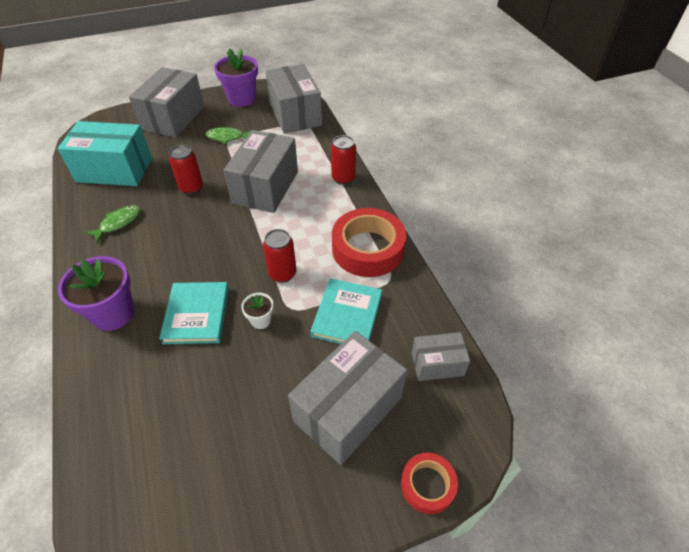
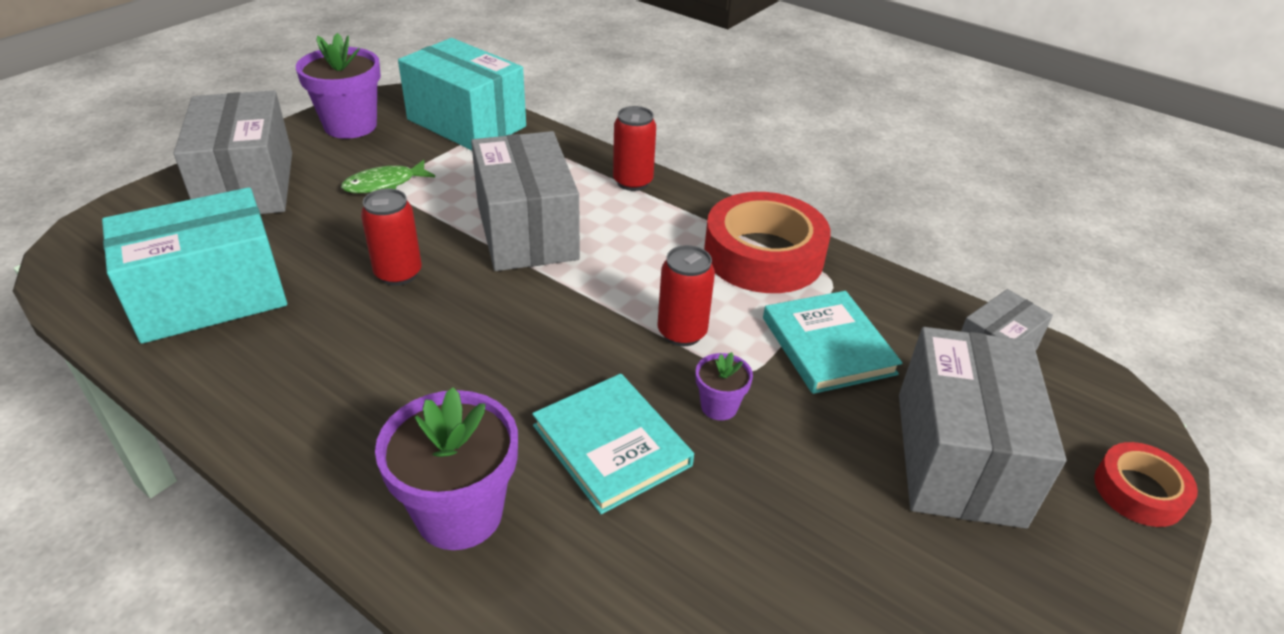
camera: 35 degrees left, 10 degrees down
(118, 223) = (311, 374): green fish -> none
(260, 320) = (719, 406): white flower pot -> purple flower pot
(295, 114) = (466, 123): grey box -> turquoise box

